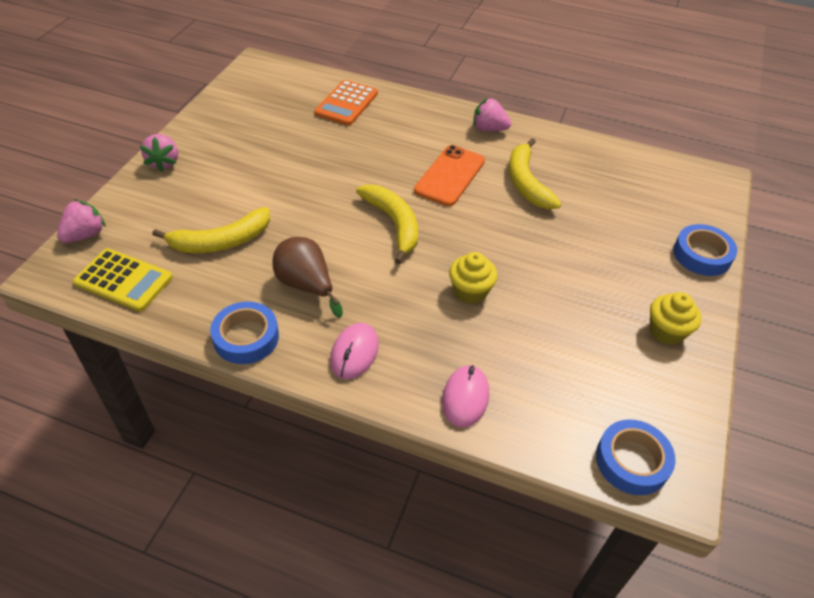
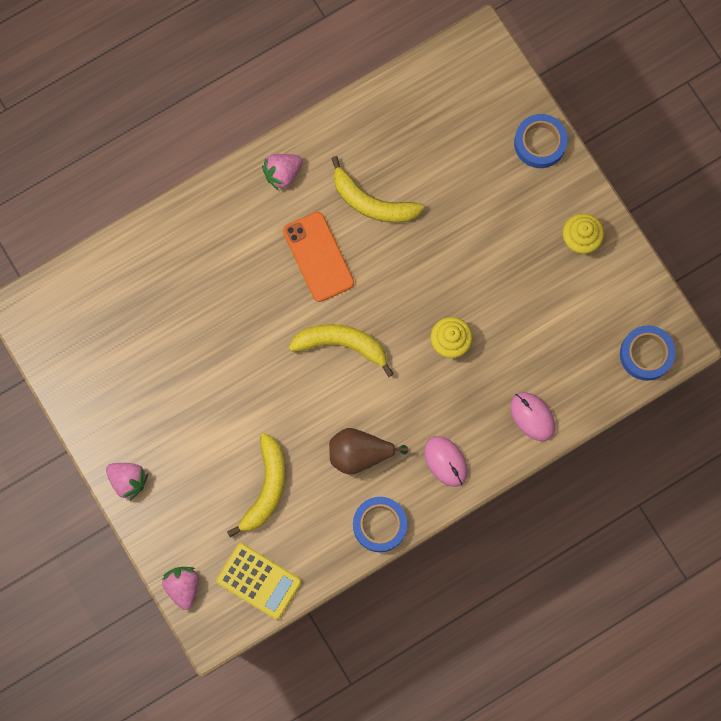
camera: 50 degrees left, 30 degrees up
(124, 280) = (259, 581): yellow calculator -> yellow calculator turned 60 degrees clockwise
(346, 103) = (153, 270): orange calculator -> none

